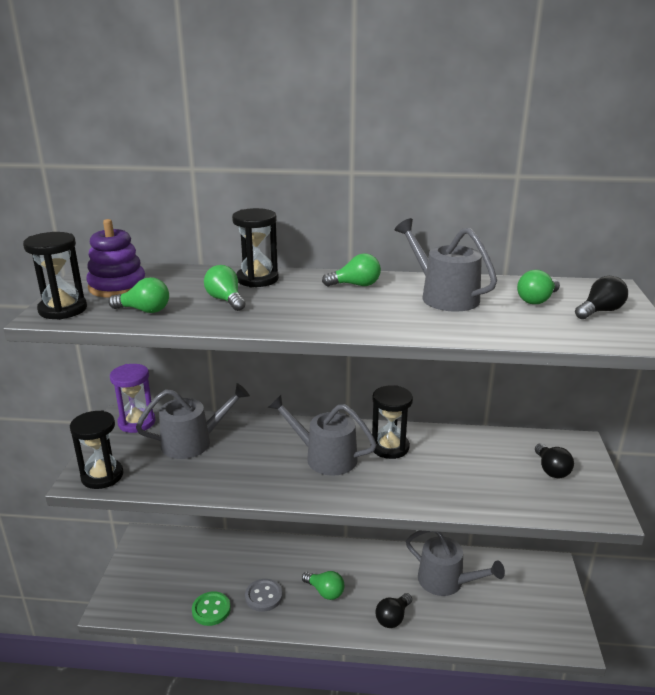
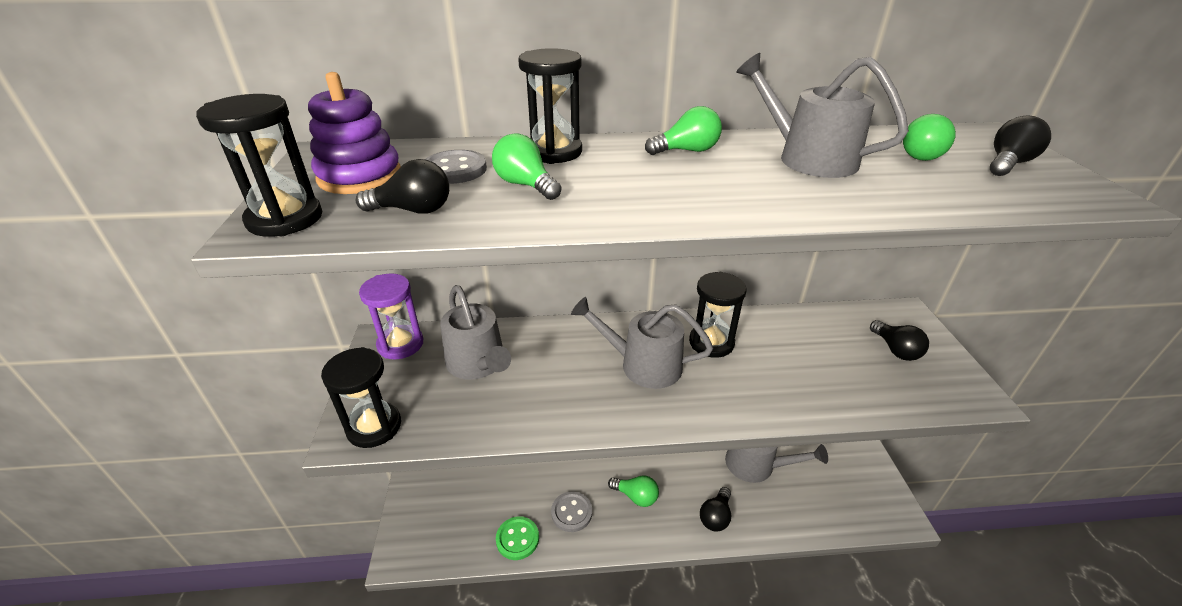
camera: 10 degrees left, 10 degrees up
(144, 310) = (413, 210): green light bulb -> black light bulb
(182, 286) = (455, 170): none -> grey button
(193, 442) = (478, 363): grey watering can -> grey watering can turned 90 degrees clockwise

